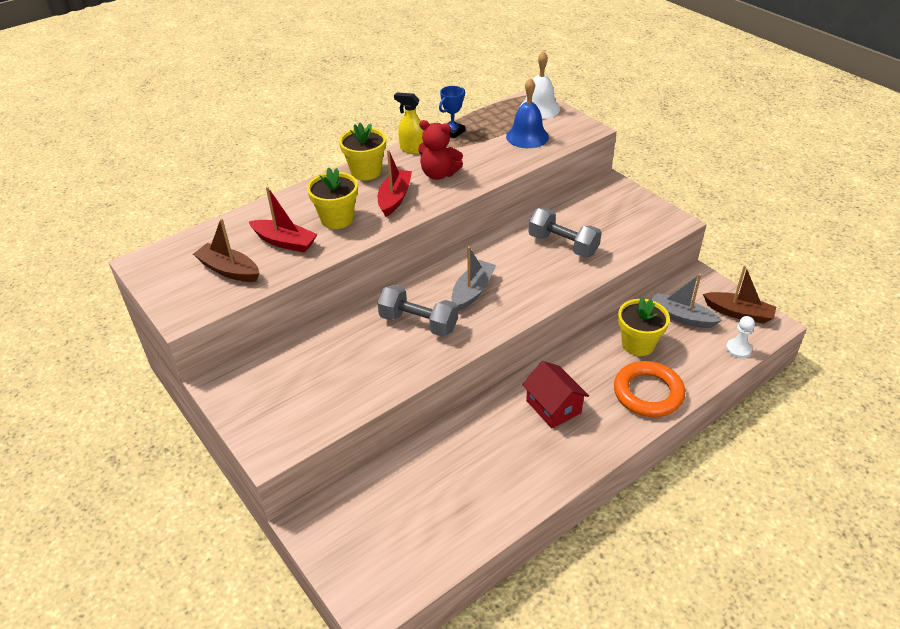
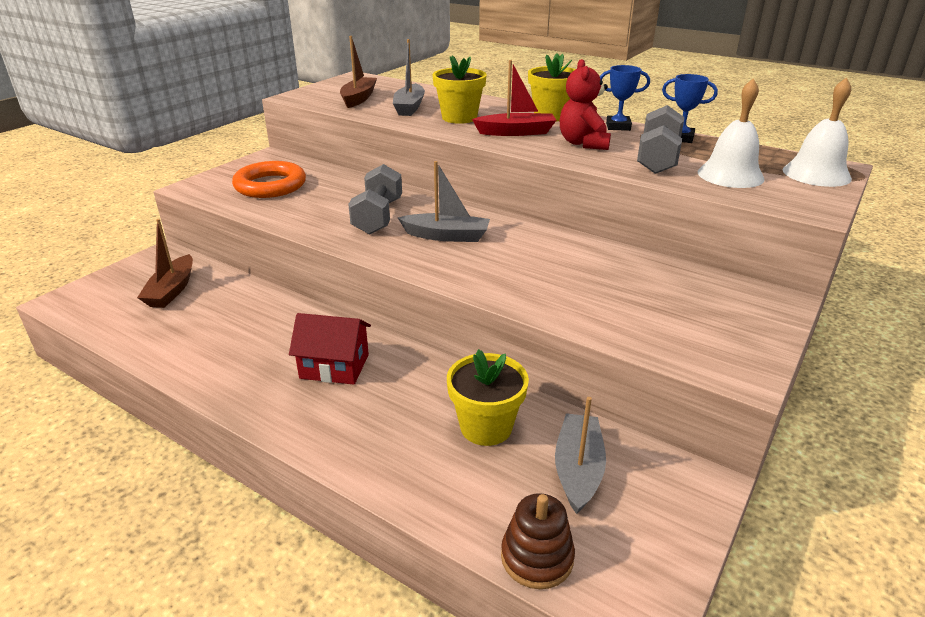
camera: 70 degrees right, 10 degrees down
(285, 242) = (409, 107): red boat -> grey boat
(412, 149) = (618, 126): yellow spray bottle -> blue trophy
(527, 137) = (730, 175): blue bell -> white bell
(553, 407) = (334, 366): red house -> red house turned 60 degrees clockwise
(563, 245) = (583, 280): grey dumbbell -> grey dumbbell (657, 159)
(648, 393) = (385, 449): orange ring -> orange ring (270, 185)
(738, 313) = (640, 551): brown boat -> brown boat (172, 290)
(738, 349) = (537, 557): white pawn -> brown stacking toy

